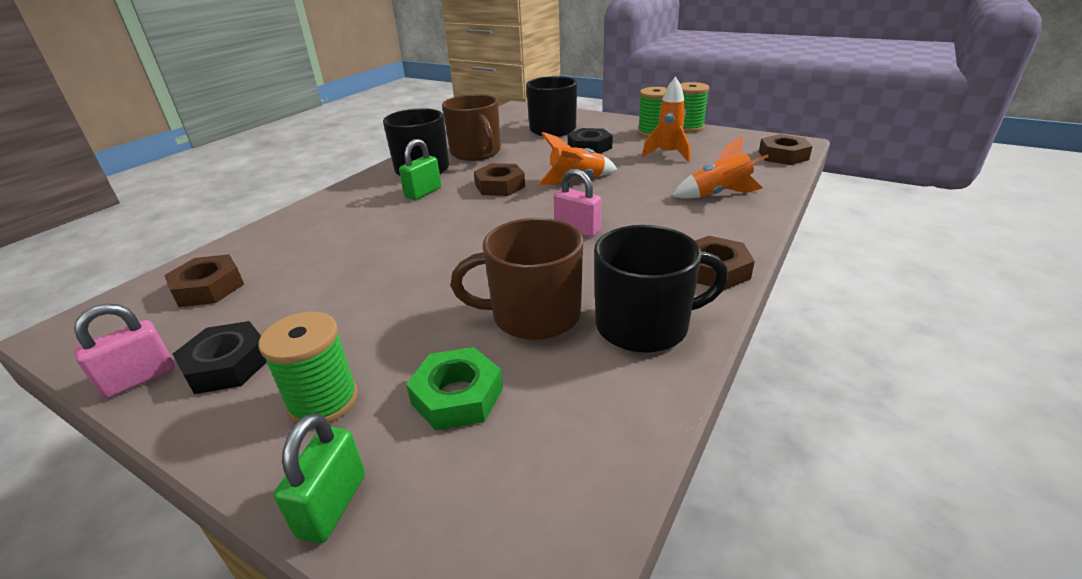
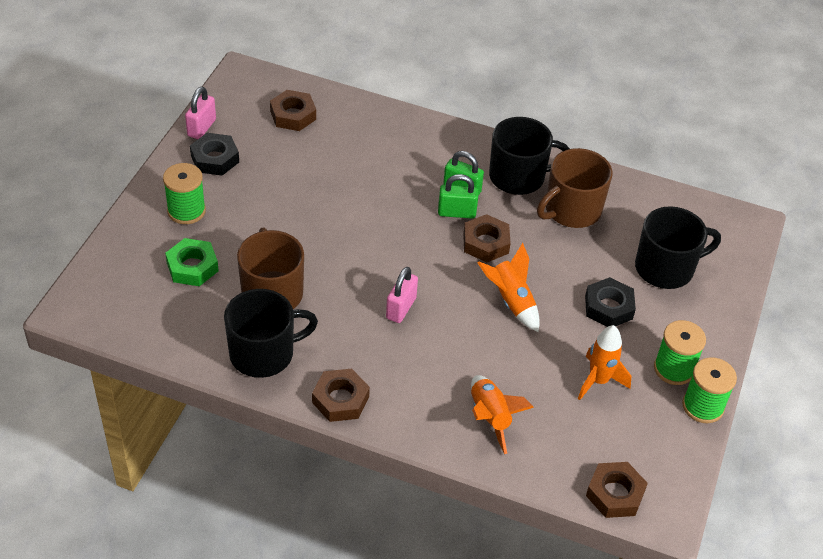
camera: 75 degrees right, 15 degrees up
(139, 379) = (202, 128): pink padlock -> pink padlock turned 75 degrees clockwise
(332, 505) = (120, 236): green padlock -> green padlock (456, 212)
(645, 325) = (264, 353): black mug -> black mug turned 90 degrees counterclockwise

